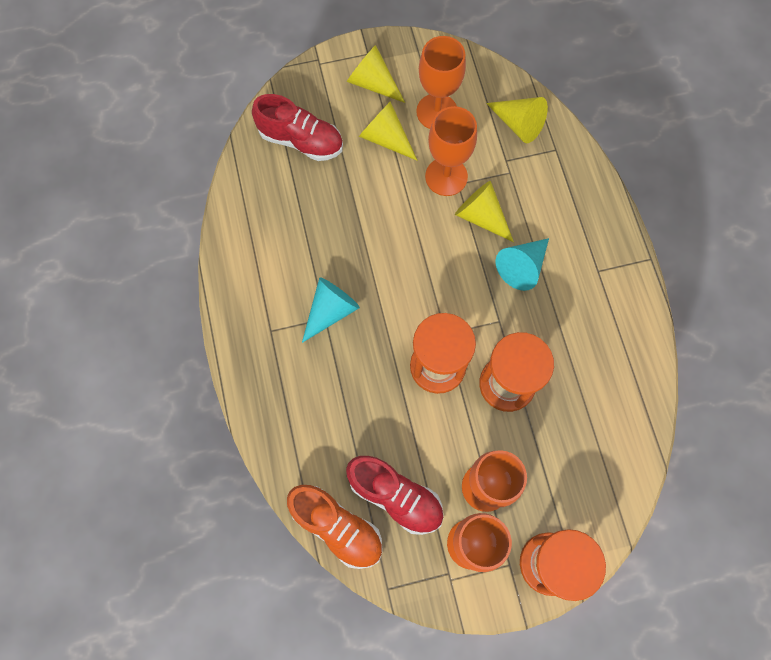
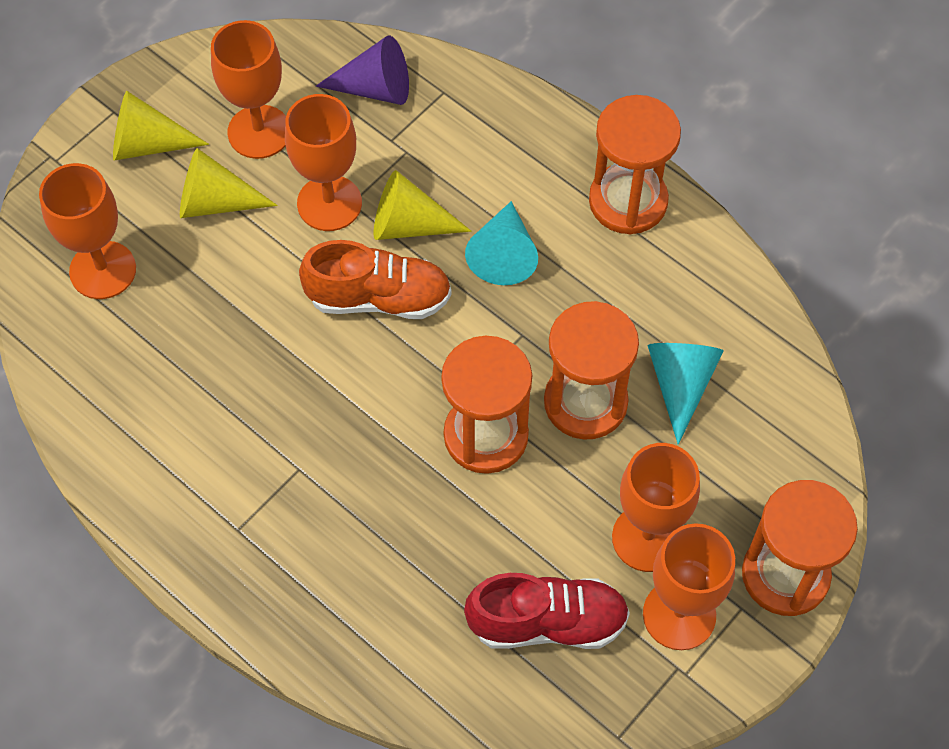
camera: 35 degrees left, 10 degrees down
(301, 140) = (103, 270): red shoe -> orange goblet
(330, 311) = (300, 455): turquoise cone -> turquoise cone (680, 385)
(337, 527) = (502, 708): orange shoe -> orange shoe (379, 298)
(518, 124) = (375, 88): yellow cone -> purple cone
(617, 280) = (628, 201): none -> orange hourglass

